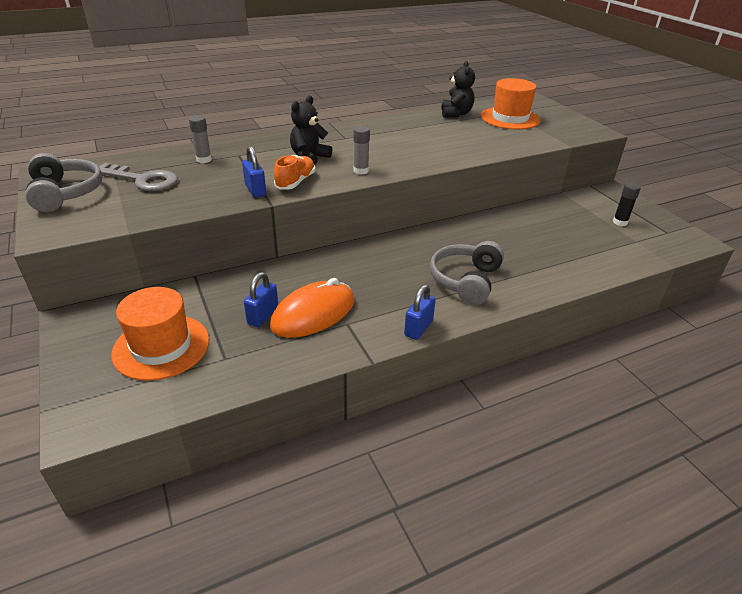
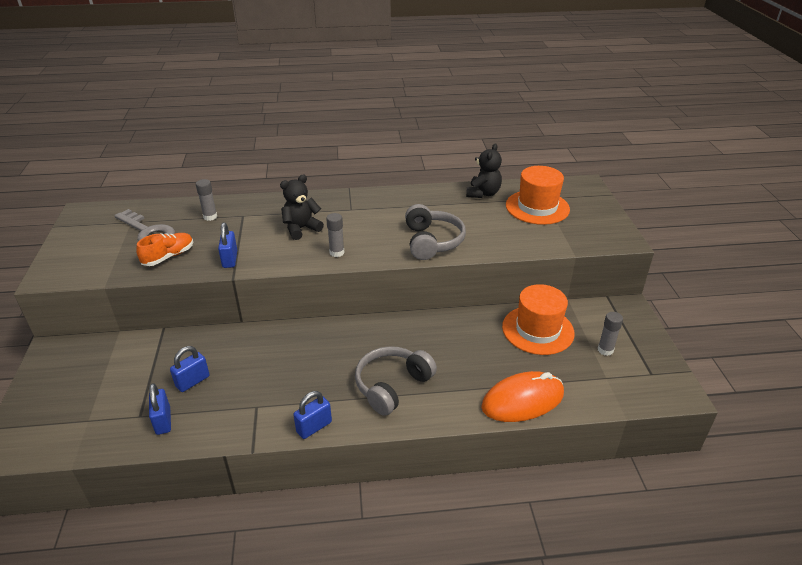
camera: 20 degrees right, 0 degrees up
(65, 193) = (83, 236): grey headphones -> grey headphones (432, 241)
(161, 346) = (99, 392): orange hat -> orange hat (537, 330)
(256, 357) = (163, 421): none -> blue padlock
(295, 182) = (270, 256): orange shoe -> orange shoe (168, 256)
(313, 313) = (234, 389): orange mouse -> orange mouse (522, 400)
(620, 222) = (605, 350): black glue stick -> grey glue stick

